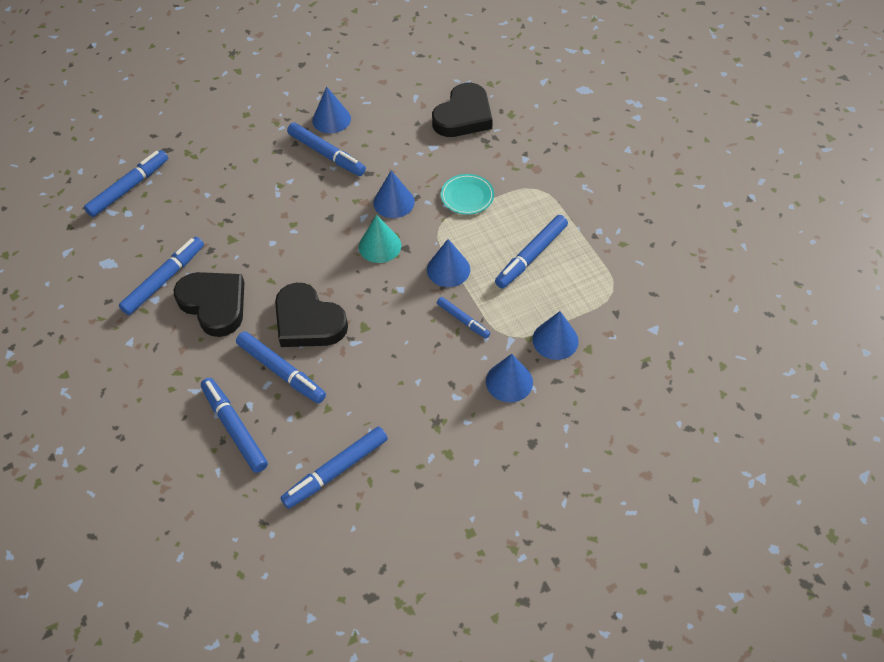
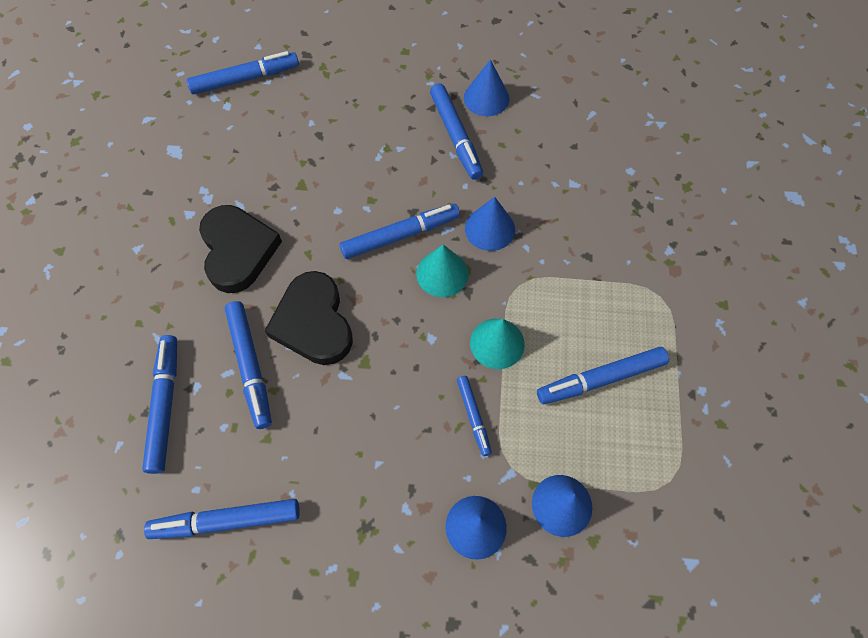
camera: 30 degrees right, 10 degrees up
(164, 280) = (211, 197): blue marker -> blue marker (400, 235)
(448, 269) = (497, 343): blue cone -> turquoise cone
(463, 116) = (631, 162): black heart -> none
(467, 196) = (574, 264): turquoise plate -> none

